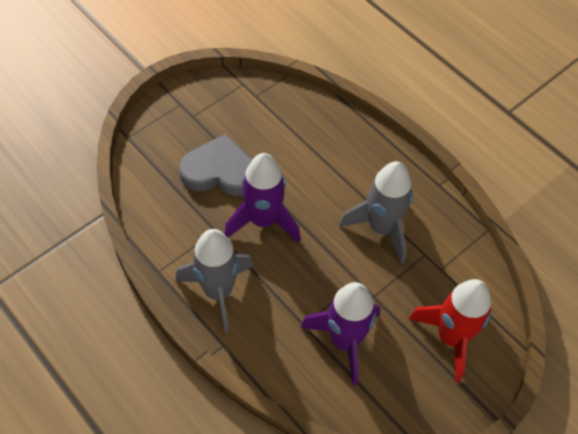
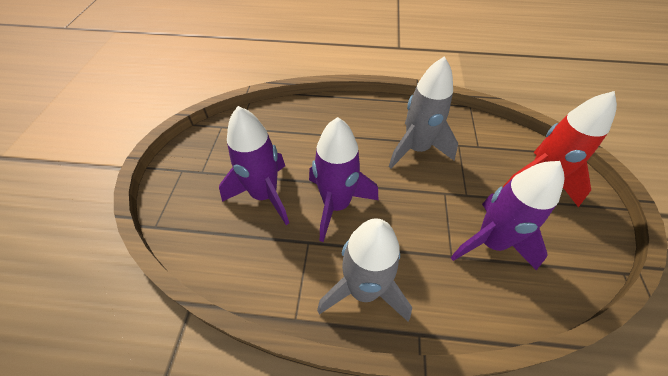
camera: 40 degrees left, 5 degrees down
(220, 171) = (264, 195): grey heart -> purple rocket

